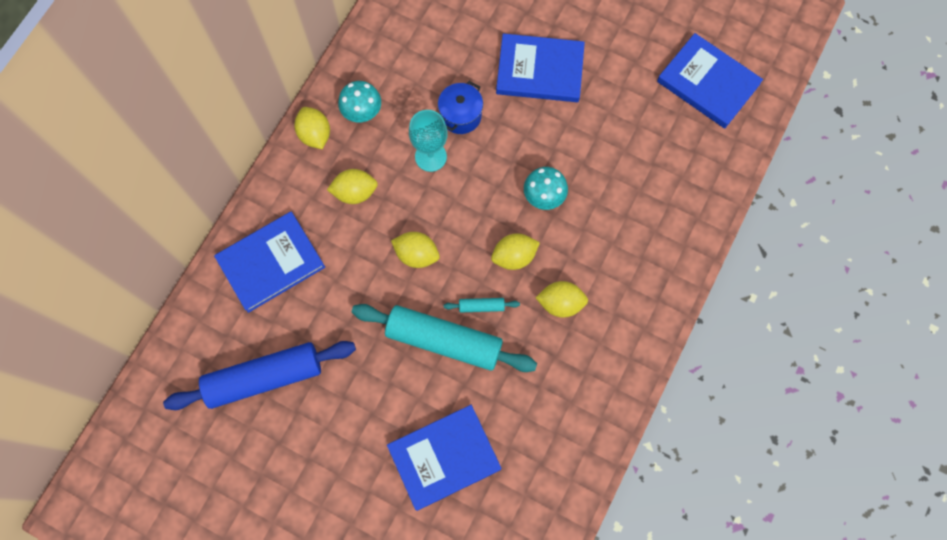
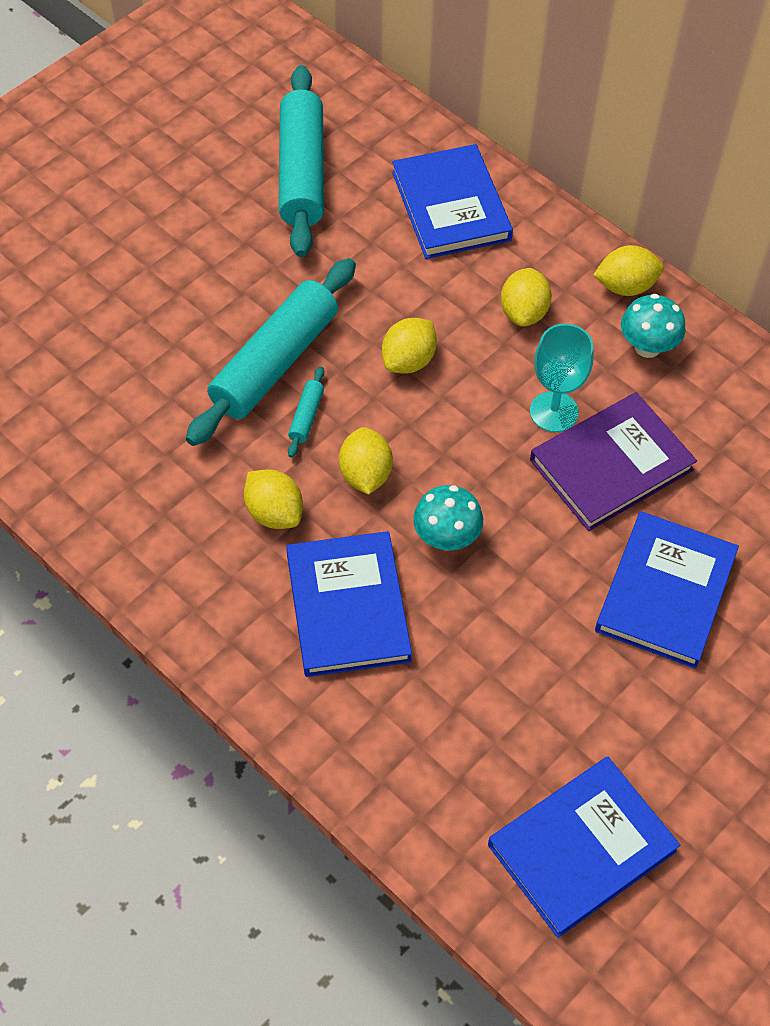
camera: 105 degrees right, 15 degrees down
(264, 378) = (301, 172): blue rolling pin -> turquoise rolling pin
(444, 457) = (122, 326): blue book -> blue book (348, 607)
(460, 116) = (611, 465): blue pot -> purple book
(560, 303) = (274, 513): yellow lemon -> yellow lemon turned 60 degrees counterclockwise

